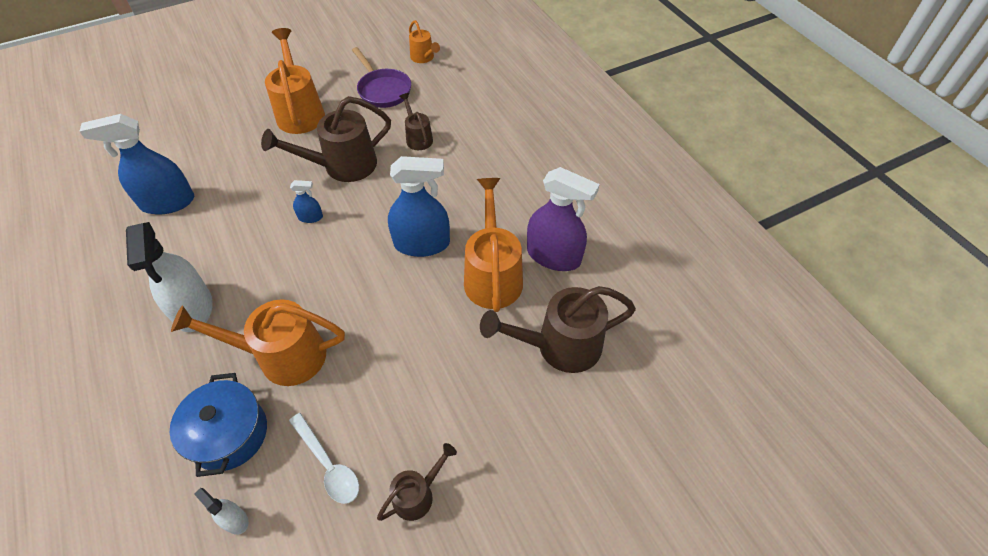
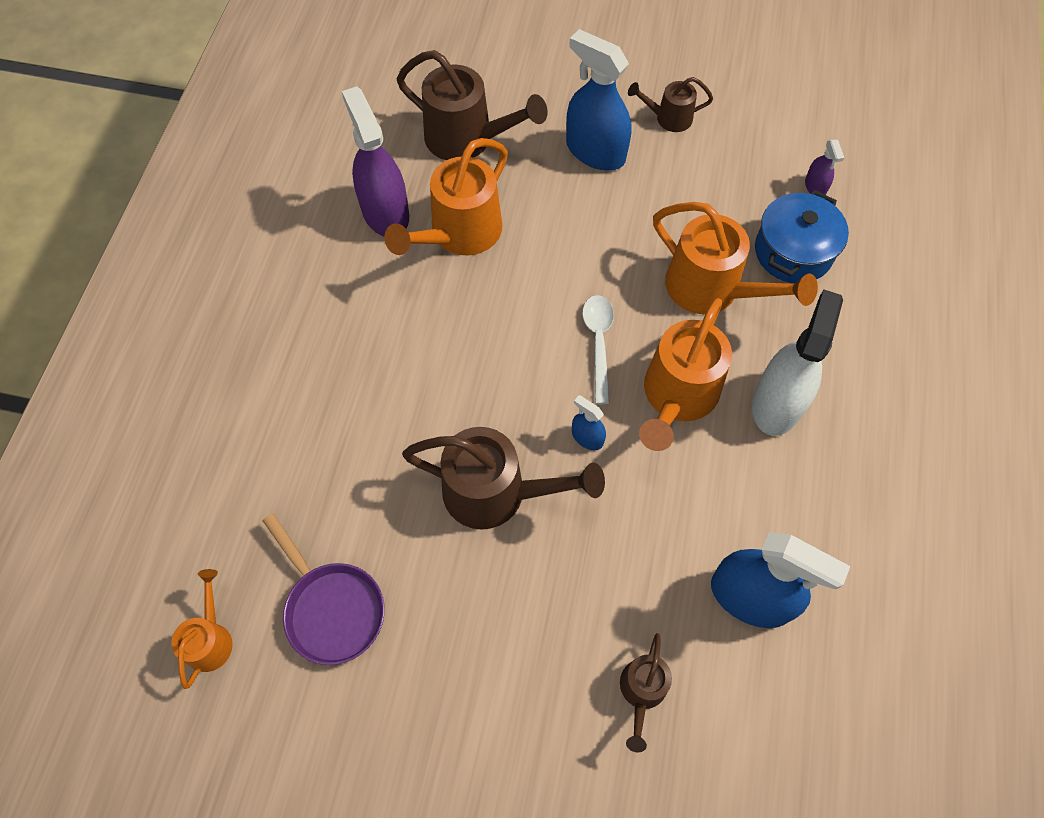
camera: 140 degrees left, 10 degrees up
(235, 520) = (815, 186): white spray bottle -> purple spray bottle
(300, 111) = (479, 656): orange watering can -> orange watering can (677, 398)
(328, 465) = (723, 178): white spoon -> white spoon (598, 343)
(383, 90) = (331, 608): purple pan -> purple pan turned 135 degrees clockwise
(417, 137) = (368, 471): brown watering can -> brown watering can (641, 692)
(422, 243) = (495, 315): blue spray bottle -> blue spray bottle (595, 151)

